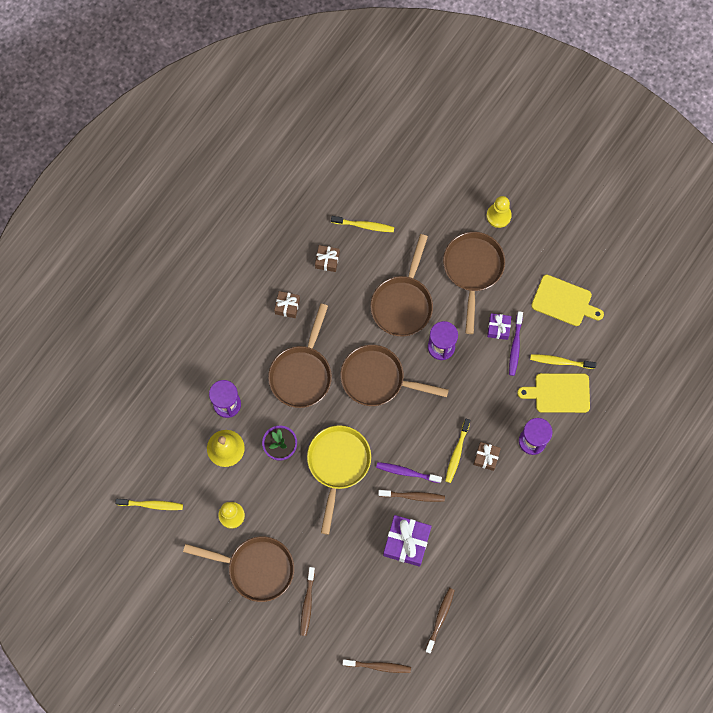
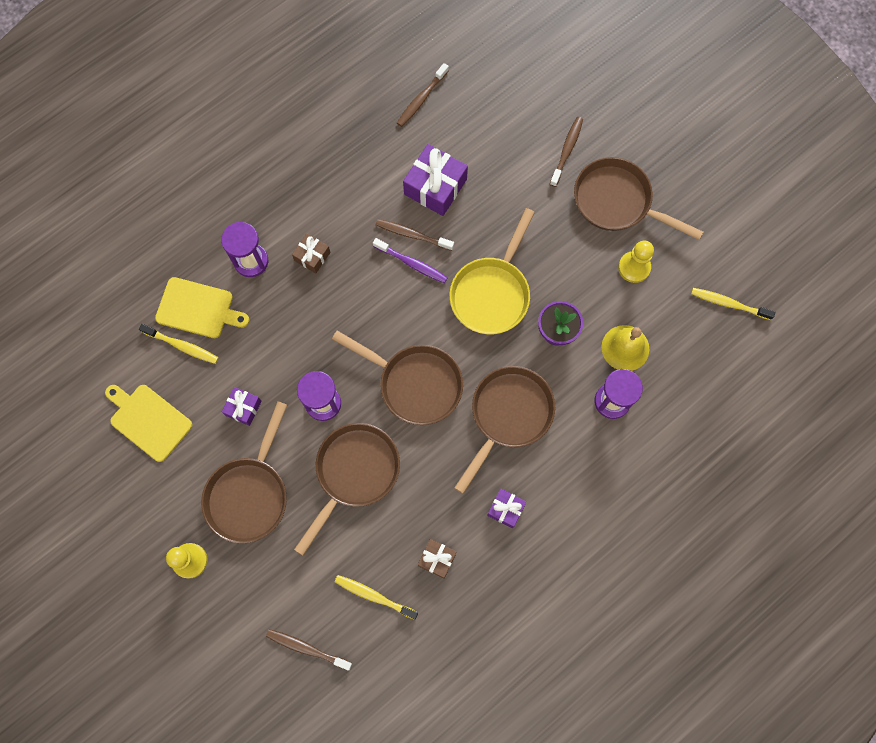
camera: 165 degrees left, 0 degrees up
(287, 306) = (506, 509): brown gift -> purple gift
(378, 666) = (504, 69): brown toothbrush -> brown toothbrush (307, 648)
(457, 452) = (345, 270): yellow toothbrush -> none
(515, 346) = (230, 380): purple toothbrush -> none

